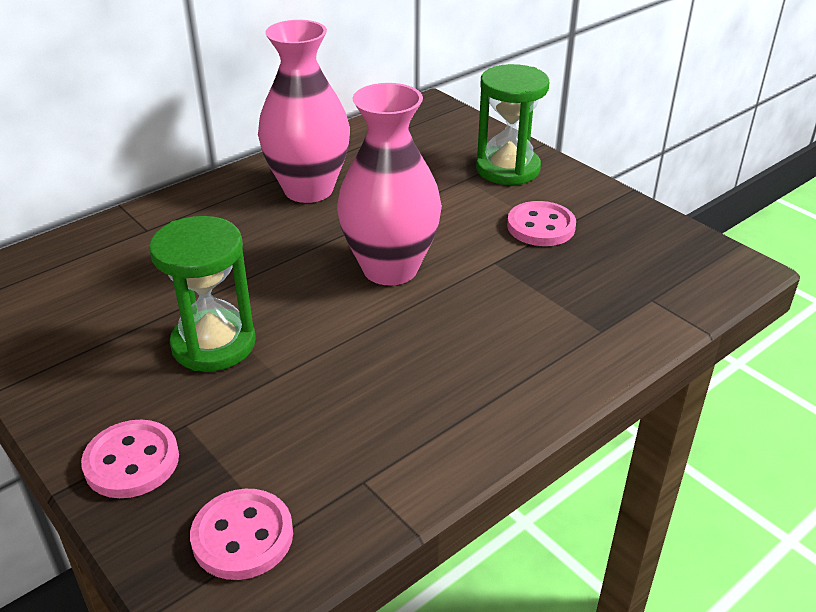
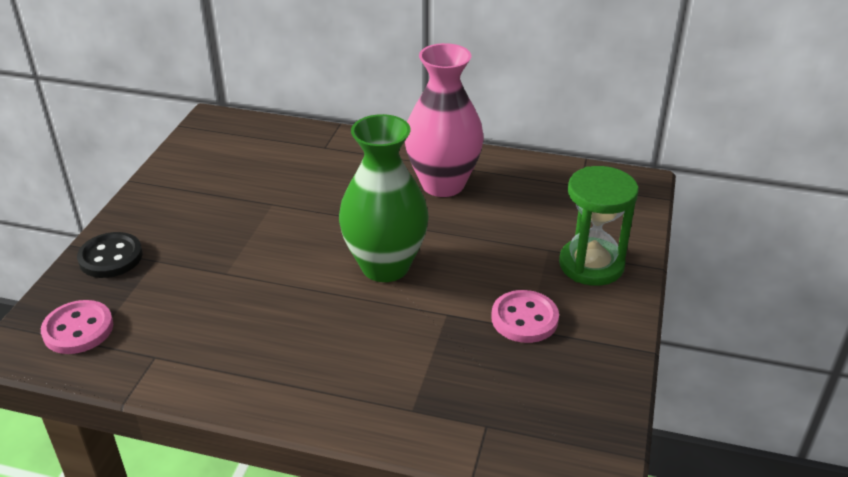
camera: 55 degrees right, 0 degrees up
(132, 461) = (111, 257): pink button -> black button
(213, 344) = (234, 232): green hourglass -> none
(390, 268) = (385, 266): pink vase -> green vase

